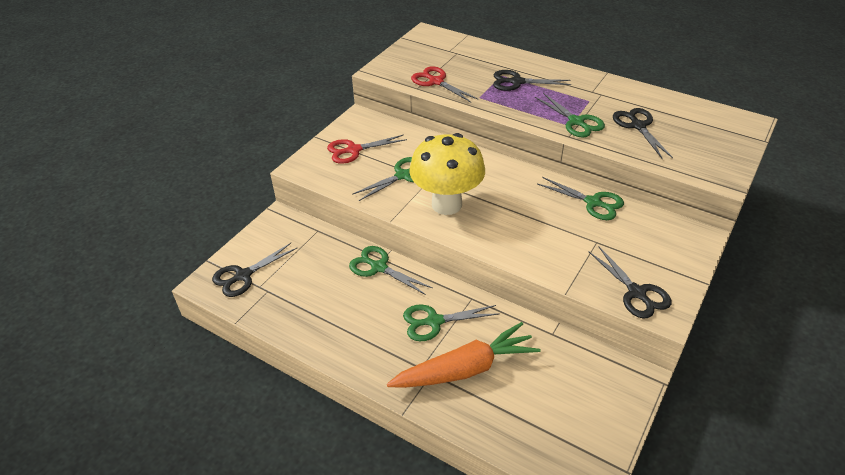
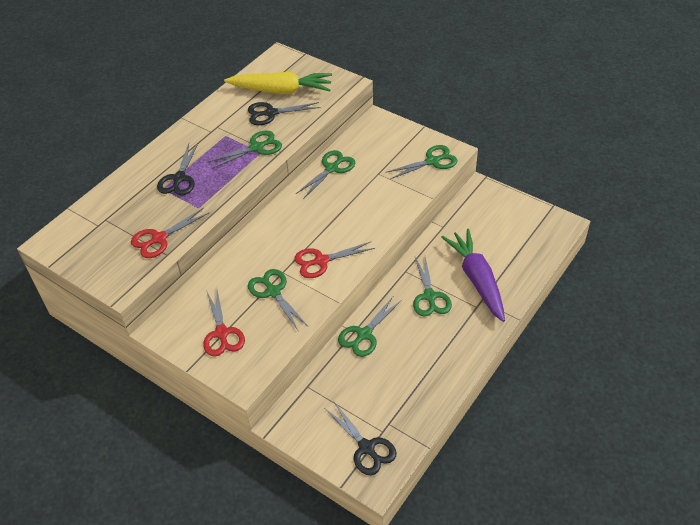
camera: 85 degrees left, 5 degrees up
(446, 204) = (321, 261): yellow mushroom -> red scissors
(465, 369) = (477, 279): orange carrot -> purple carrot
(636, 293) = (432, 161): black scissors -> green scissors
(682, 129) = (281, 90): none -> yellow carrot

